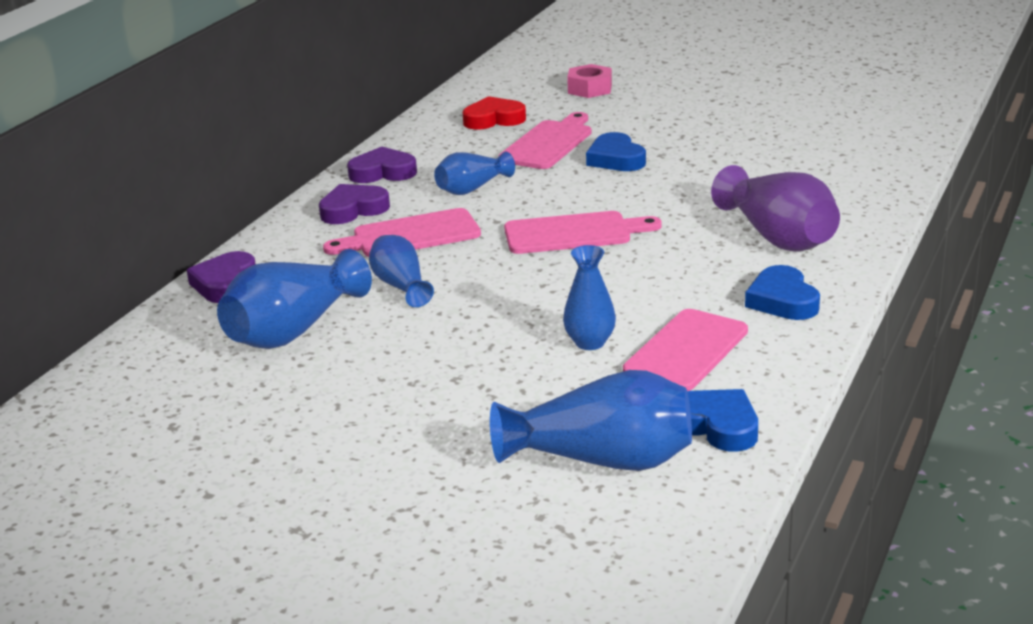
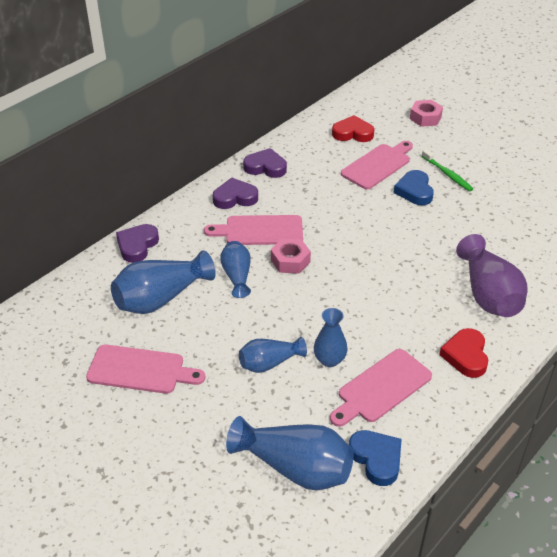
camera: 15 degrees right, 15 degrees up
(472, 188) = (314, 196): blue vase -> blue vase (269, 363)
(474, 257) = (290, 261): none -> pink nut
(573, 233) = (359, 255): pink cutting board -> pink cutting board (140, 370)
(652, 136) = (447, 174): none -> green toothbrush
(782, 300) = (465, 356): blue heart -> red heart

